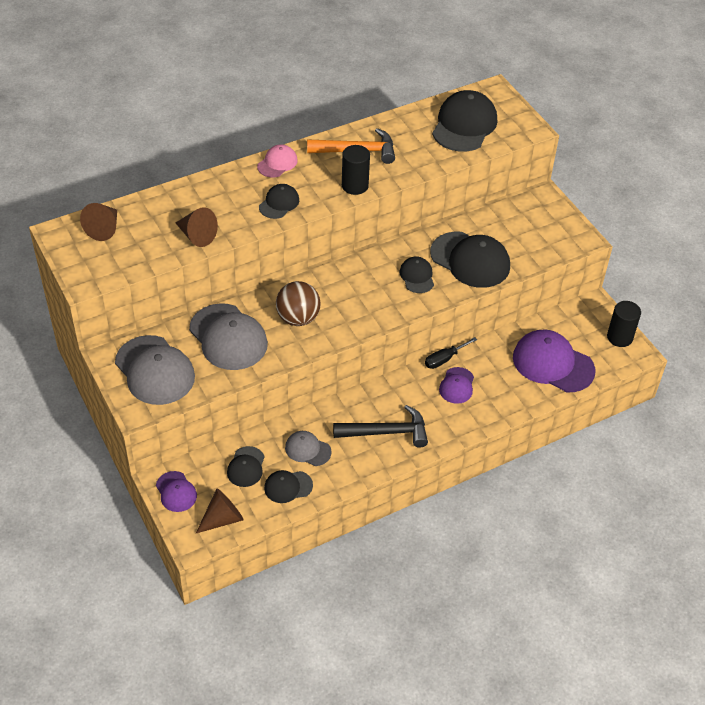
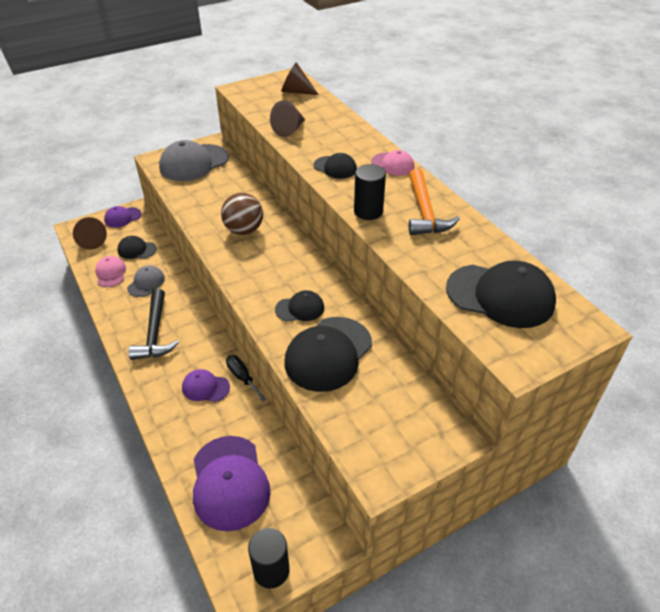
camera: 90 degrees right, 5 degrees down
(228, 337) = (224, 194): grey cap -> none
(288, 486) = (111, 273): black cap -> pink cap
(553, 364) = (229, 482): purple cap -> purple cap turned 135 degrees clockwise

